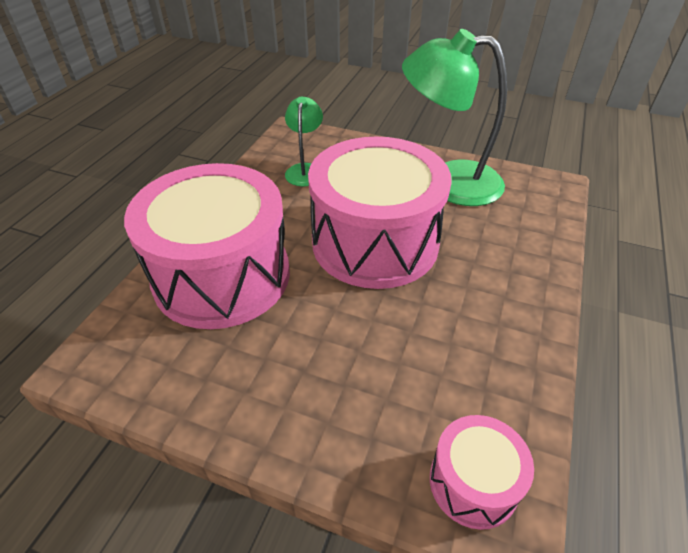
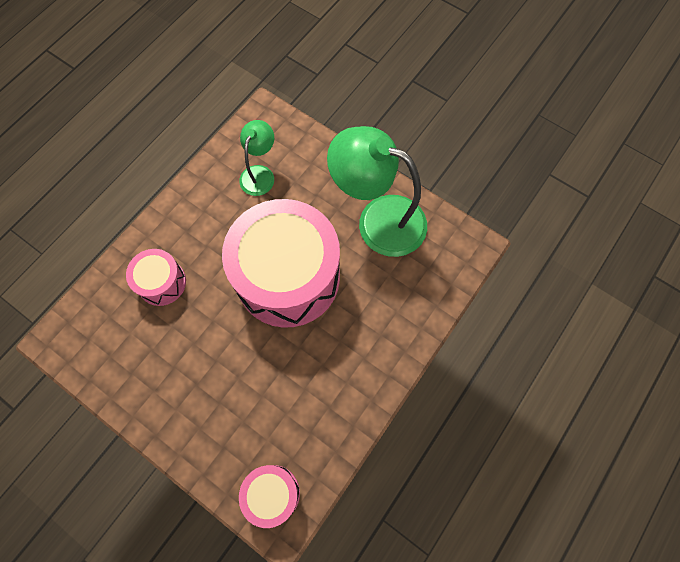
camera: 15 degrees right, 25 degrees up
(222, 276) = (162, 282): pink drum -> pink drum, size x0.46

